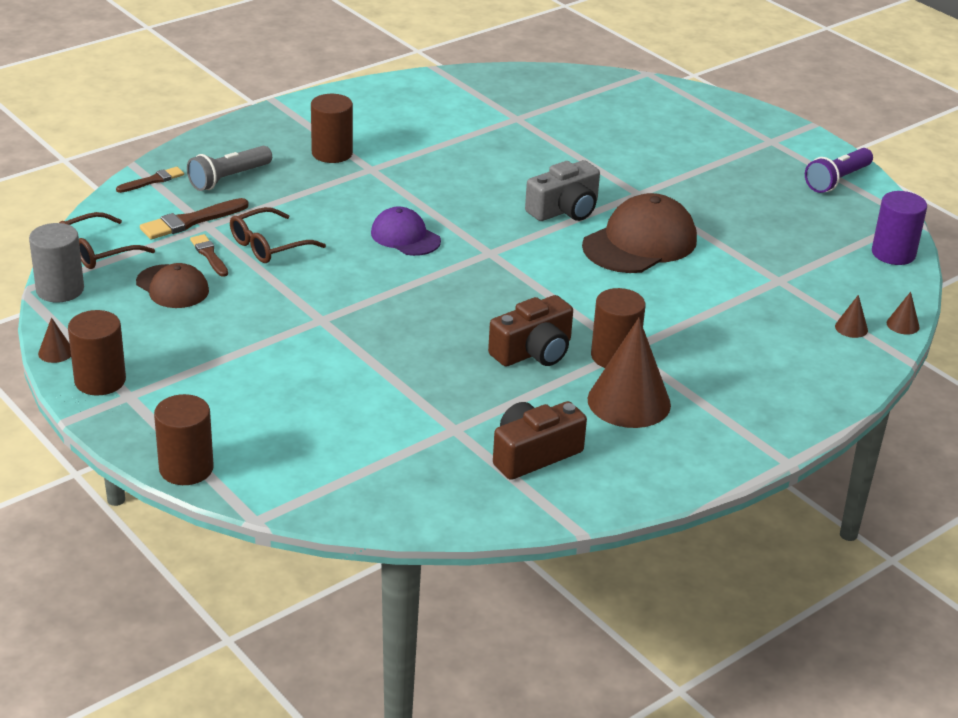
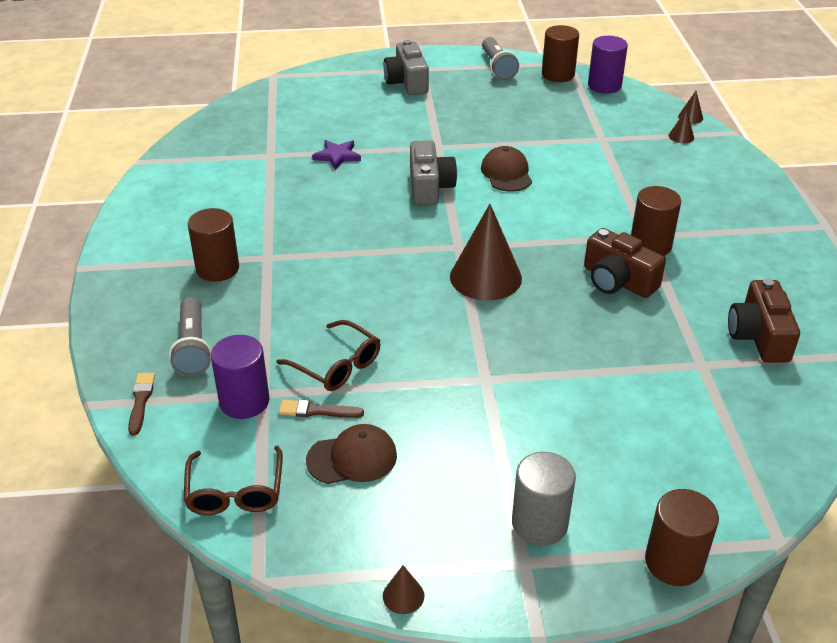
camera: 55 degrees left, 5 degrees up
(60, 290) = (284, 549): grey cylinder -> grey cylinder (539, 523)
(100, 381) = (482, 576): brown cylinder -> brown cylinder (558, 75)
(191, 221) = (244, 401): brown brush -> purple cylinder
(269, 245) = (336, 365): brown glasses -> brown glasses turned 45 degrees counterclockwise
(405, 237) = (395, 280): purple cap -> none
(533, 351) = (618, 281): brown camera -> brown camera turned 135 degrees clockwise
(556, 149) = (337, 156): none -> purple star
(629, 402) = (714, 263): brown cone -> brown cone (485, 277)
(640, 243) = (506, 173): brown cap -> brown cap, size x0.60
(734, 141) = (407, 82): none -> grey camera
(837, 180) = (497, 67): purple flashlight -> grey flashlight

